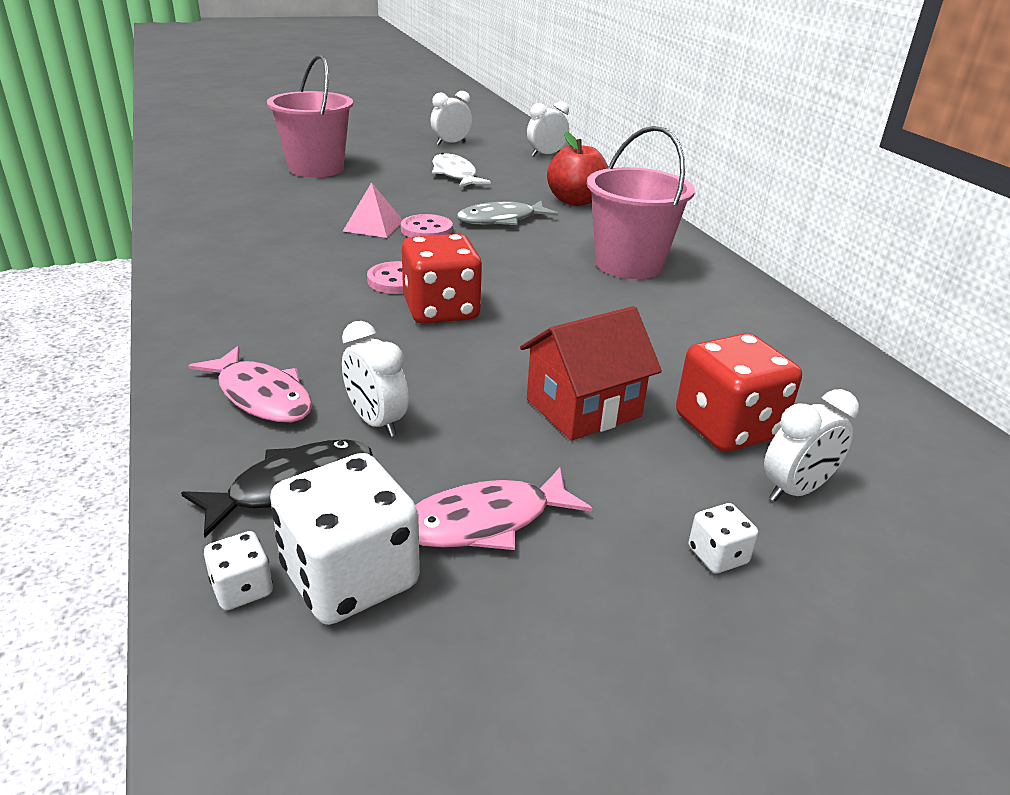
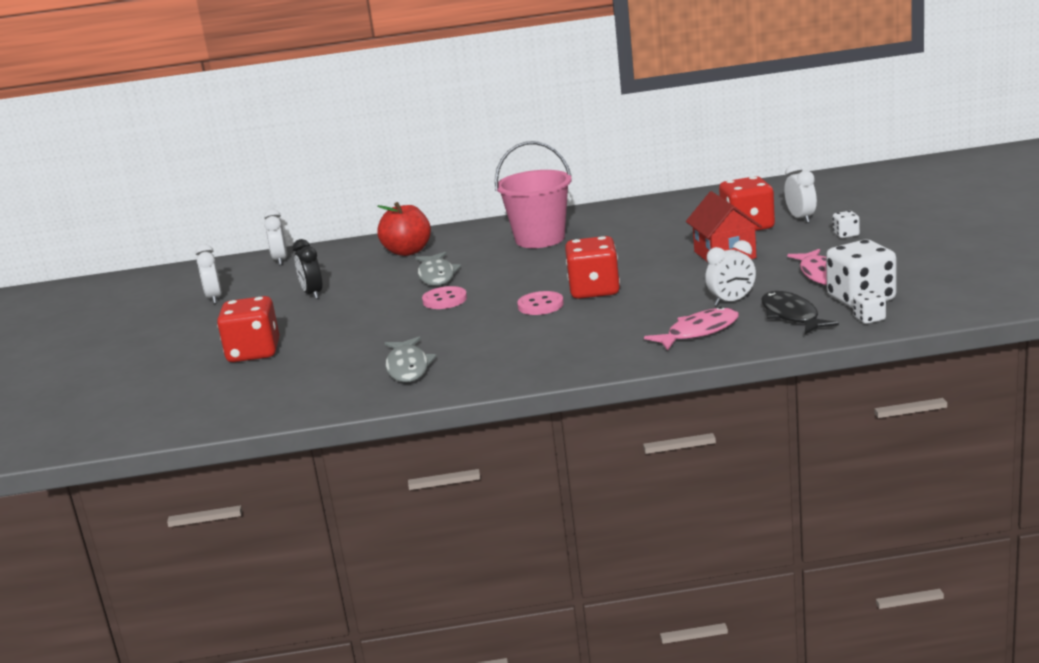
camera: 70 degrees left, 10 degrees down
(244, 229) = (408, 367): none -> grey fish
(316, 168) = (254, 352): pink bucket -> red dice
(373, 226) = (426, 319): pink pyramid -> none
(455, 174) = (312, 294): white fish -> black clock

